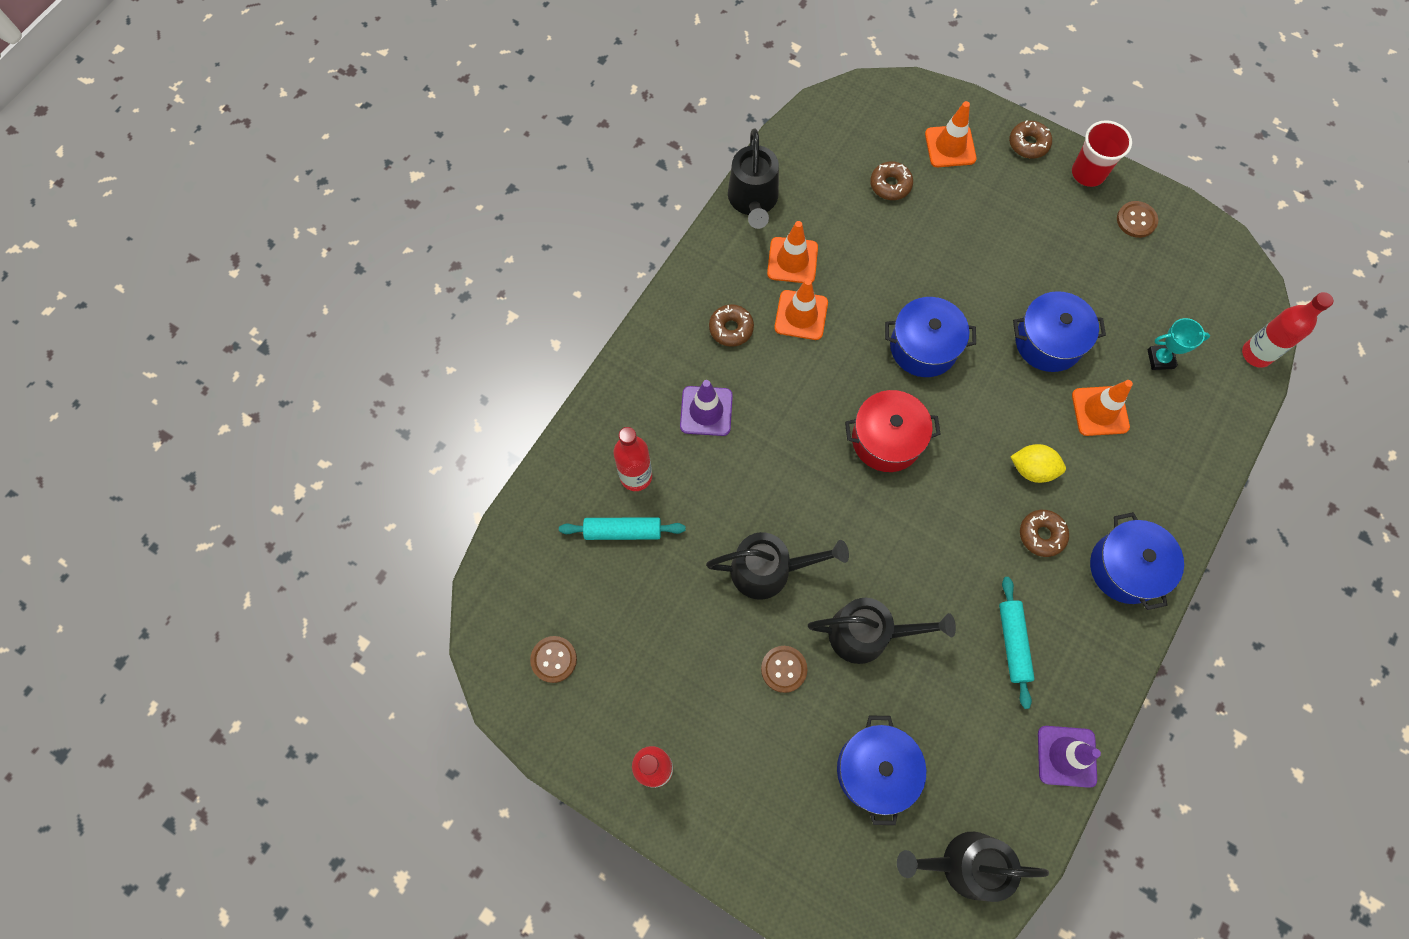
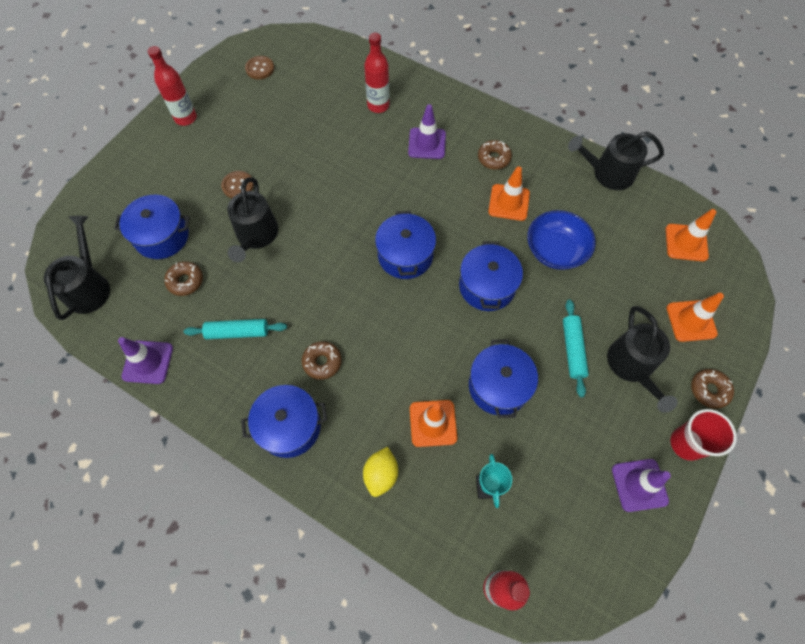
camera: 90 degrees right, 5 degrees down
(623, 531) = (340, 99): turquoise rolling pin -> turquoise rolling pin (572, 350)
(768, 570) = (307, 178): black watering can -> black watering can (632, 366)
(792, 260) = (557, 198): orange traffic cone -> orange traffic cone (686, 242)
(868, 269) = (555, 250): none -> blue bowl
(886, 439) = (405, 255): red pot -> blue pot
(890, 185) = (640, 270): brown donut -> brown donut (185, 281)
(1032, 469) = (379, 361): yellow lemon -> yellow lemon (381, 474)
(1136, 220) = (639, 485): brown button -> purple traffic cone

